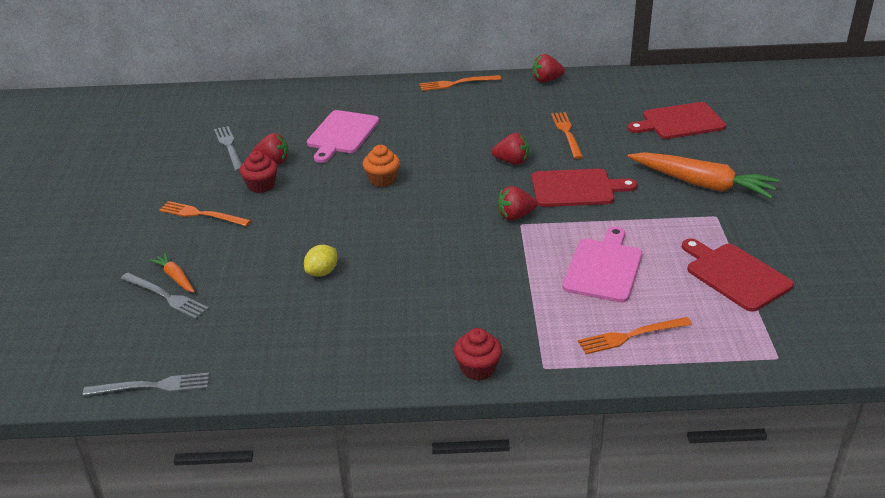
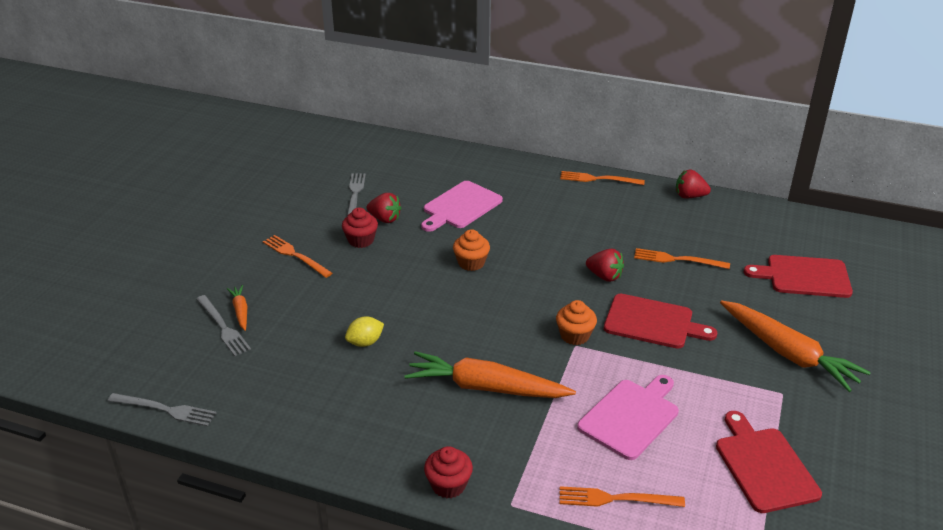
camera: 20 degrees right, 0 degrees up
(462, 279) = (486, 388): none -> orange carrot
(515, 216) = (575, 335): red strawberry -> orange cupcake
(567, 133) = (677, 259): orange fork -> orange fork turned 90 degrees counterclockwise

